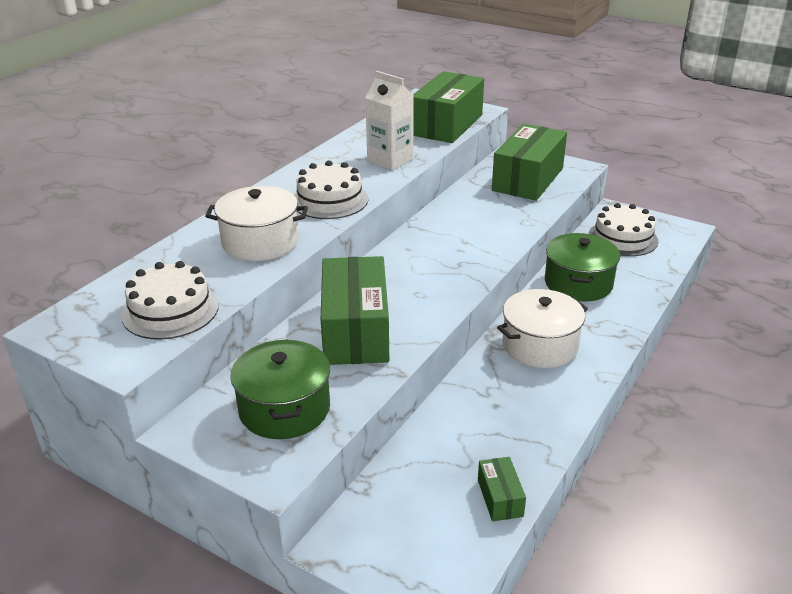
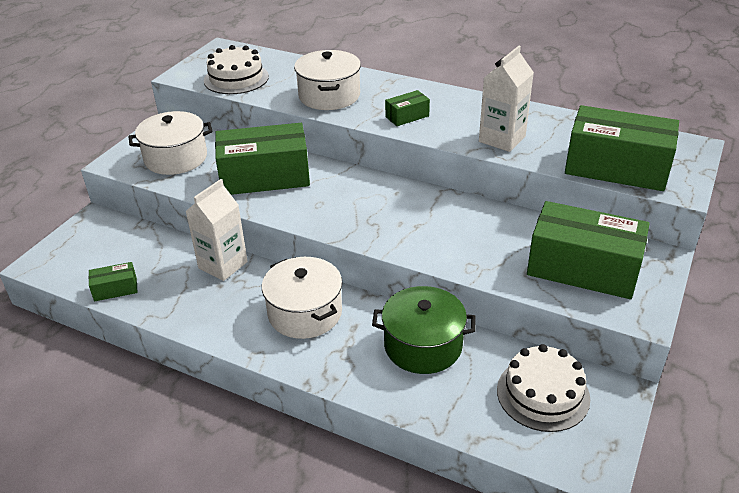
camera: 85 degrees right, 5 degrees up
(284, 409) = (176, 158): green pot -> white pot
(329, 200) = (407, 116): white cake -> green box
(459, 404) = (223, 265): none -> white carton

